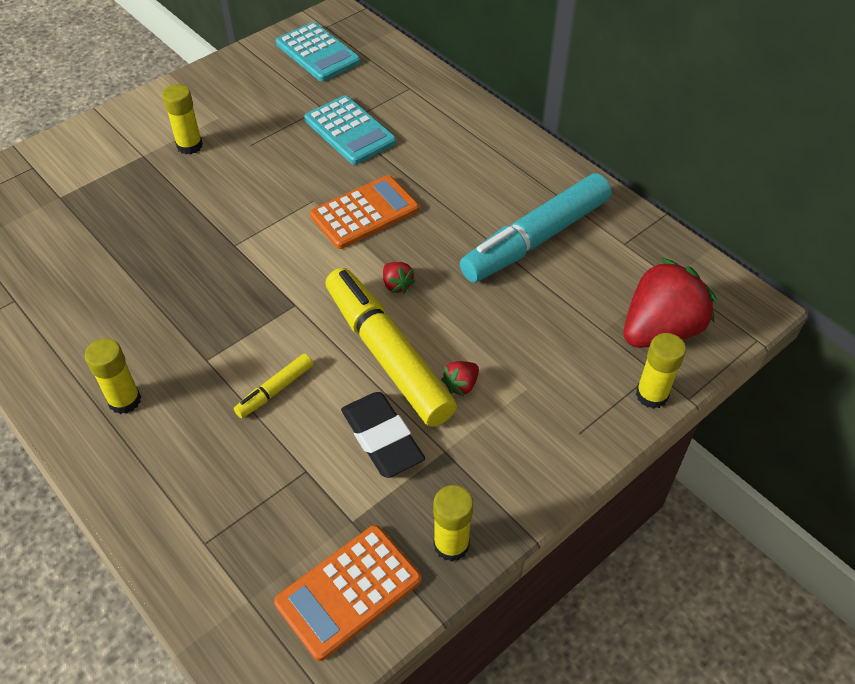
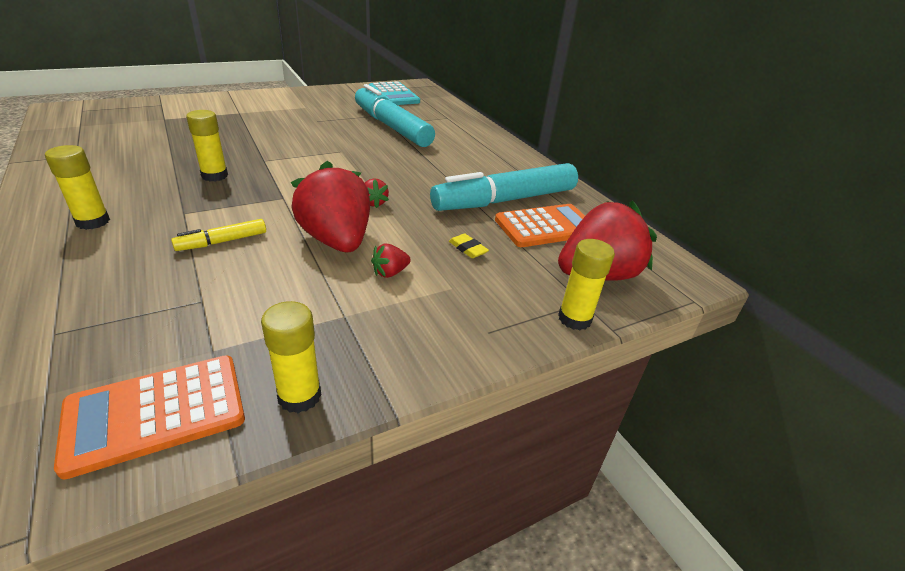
camera: 10 degrees right, 15 degrees down
(189, 146) = (274, 114): yellow glue stick -> yellow glue stick (214, 176)
(349, 131) = (391, 127): turquoise calculator -> turquoise marker
(364, 213) = (375, 163): orange calculator -> orange calculator (546, 227)
(382, 438) = (291, 293): black eraser -> none
(387, 355) = (337, 240): yellow marker -> red strawberry
(523, 329) = (468, 249): none -> yellow eraser

